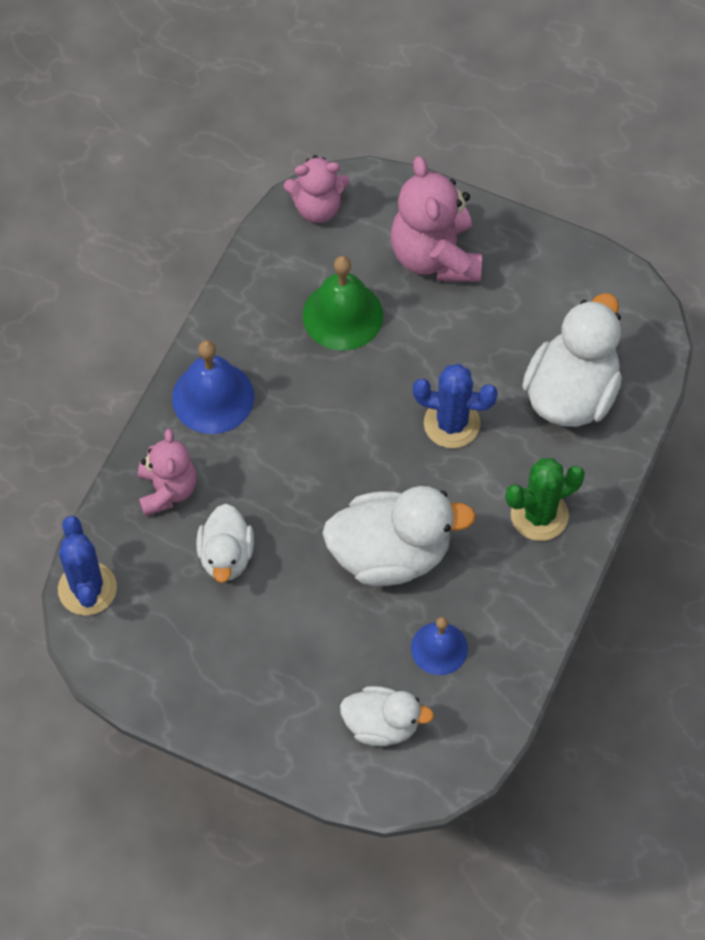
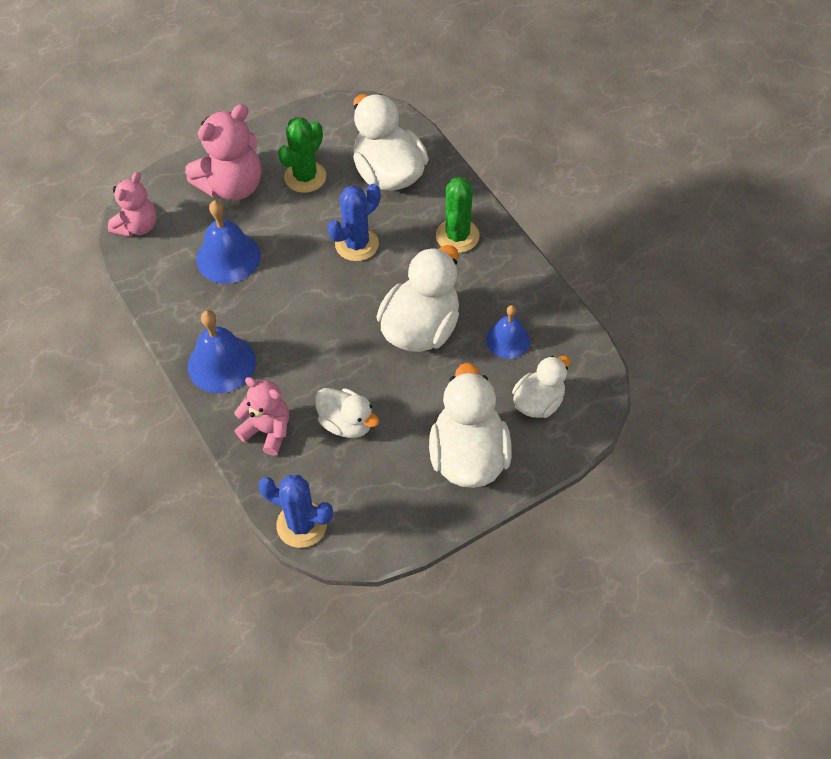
camera: 55 degrees left, 5 degrees down
(269, 694) = (468, 455): none -> white duck
(342, 315) = (228, 257): green bell -> blue bell
(435, 256) = (232, 186): pink teddy bear -> pink teddy bear turned 60 degrees counterclockwise
(502, 316) = (305, 177): none -> green cactus

